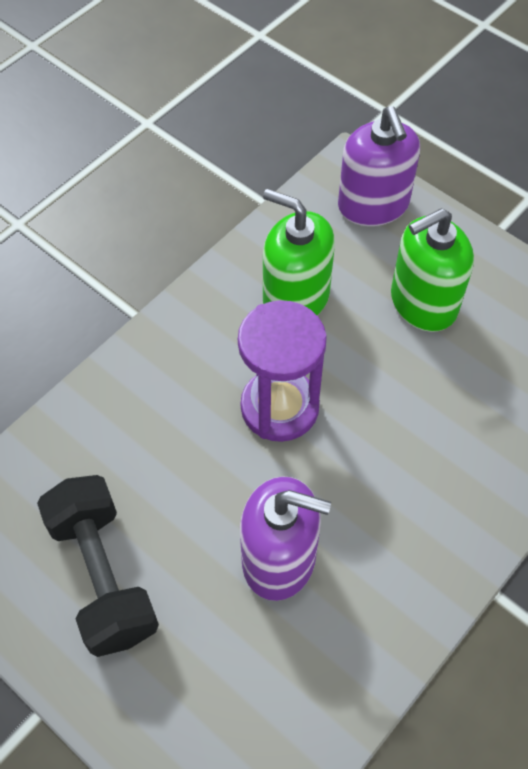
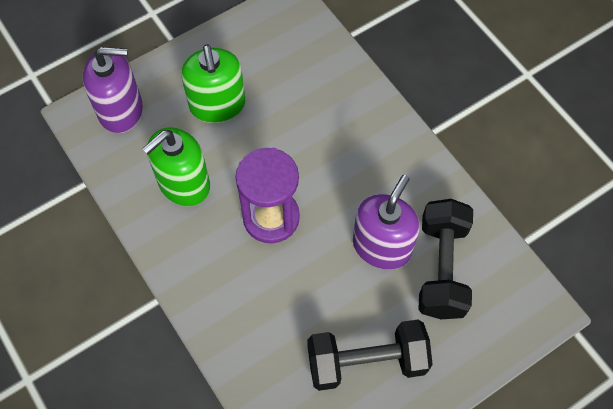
camera: 75 degrees left, 5 degrees up
(268, 652) = (442, 268): none -> black dumbbell

